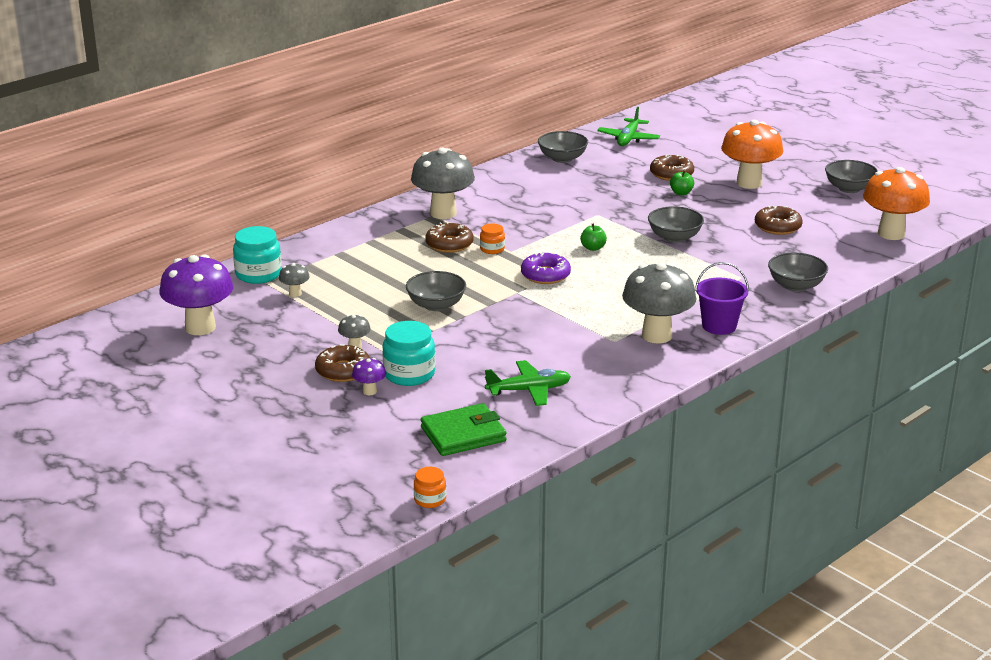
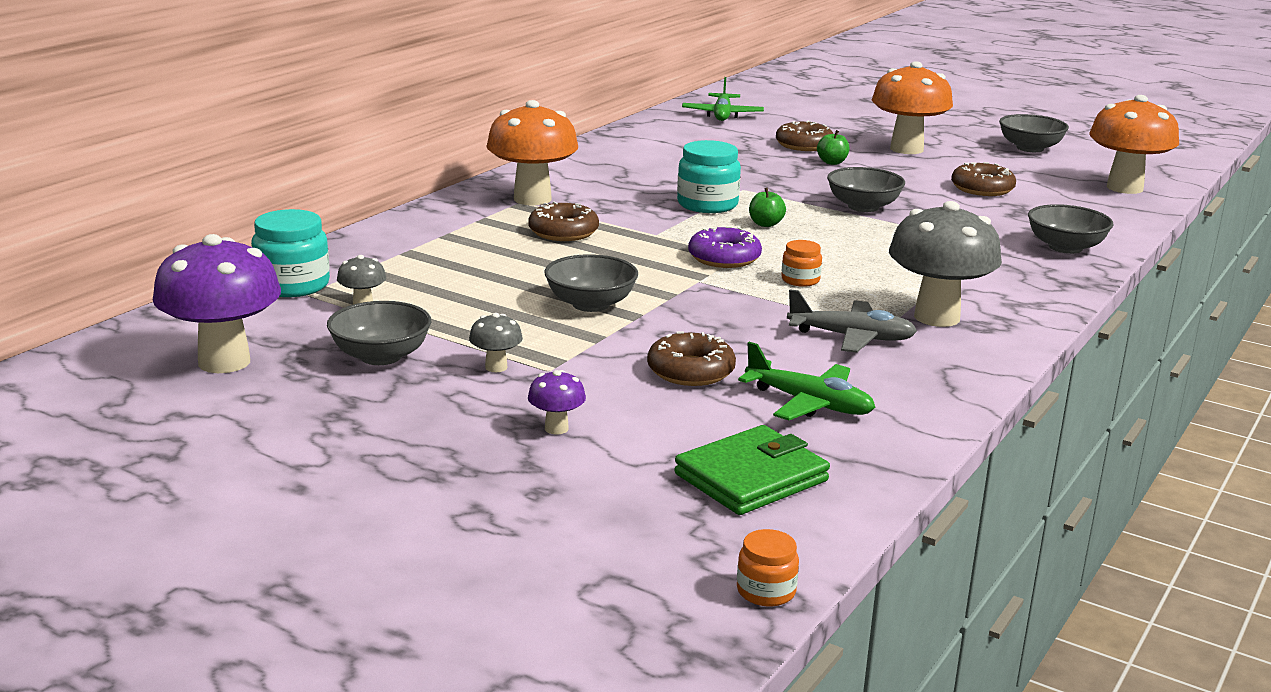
camera: 15 degrees left, 5 degrees down
(343, 370) = (495, 402): brown donut -> brown donut (690, 371)
(409, 374) = (606, 398): turquoise jar -> turquoise jar (707, 204)
(443, 213) = (532, 199): grey mushroom -> orange mushroom
(492, 249) = (628, 234): orange jar -> orange jar (800, 280)
(529, 390) = (809, 403): green plane -> green plane turned 60 degrees clockwise
(562, 158) = (654, 137): grey bowl -> grey bowl (381, 356)
(588, 346) = (851, 337): none -> grey plane
(719, 326) = (1010, 299): purple bucket -> none

